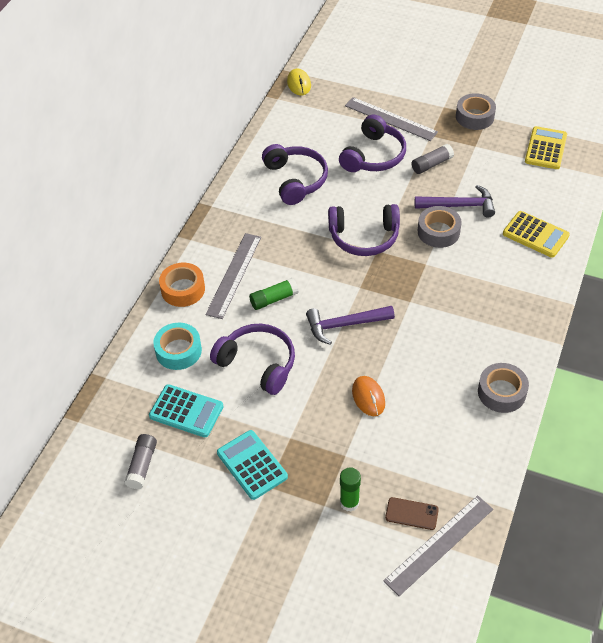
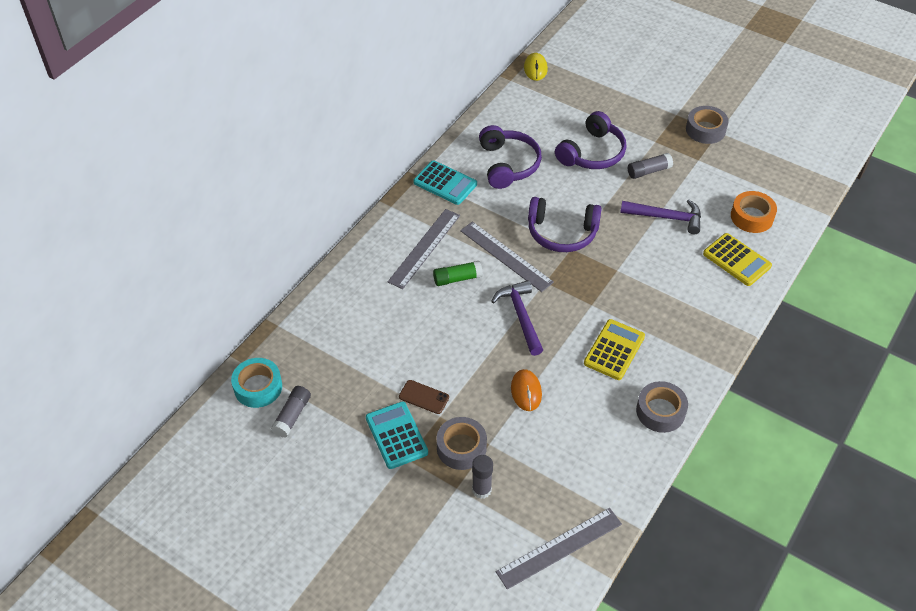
camera: 10 degrees right, 0 degrees up
(178, 351) = (353, 312): turquoise tape -> turquoise tape (258, 387)
(183, 289) = (371, 253): orange tape -> orange tape (751, 217)
(186, 411) = (346, 372): turquoise calculator -> turquoise calculator (445, 183)
(258, 364) = (426, 339): purple headphones -> none
(345, 325) = (521, 316): purple hammer -> purple hammer turned 75 degrees clockwise
(349, 502) = (481, 490): green glue stick -> grey glue stick
(390, 119) = (619, 118): grey ruler -> grey ruler (506, 256)
(411, 514) = (540, 512): brown phone -> brown phone (424, 397)
(438, 232) = (638, 240): grey tape -> grey tape (461, 448)
(545, 148) = (770, 174): yellow calculator -> yellow calculator (614, 350)

